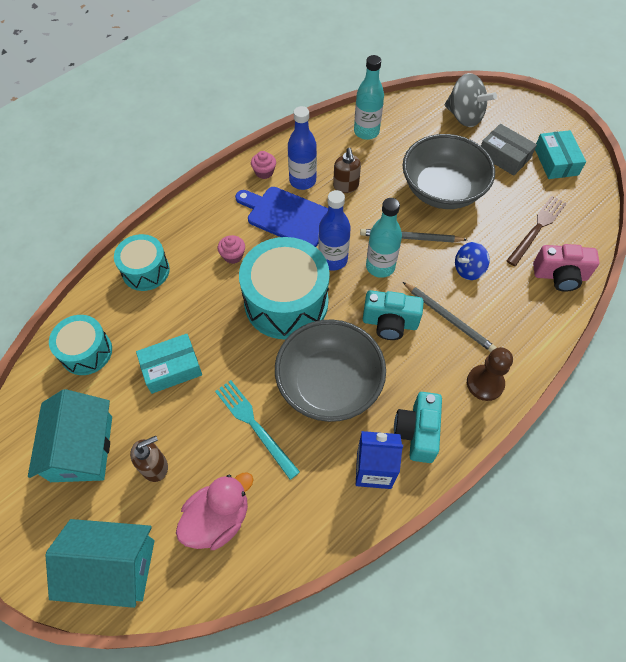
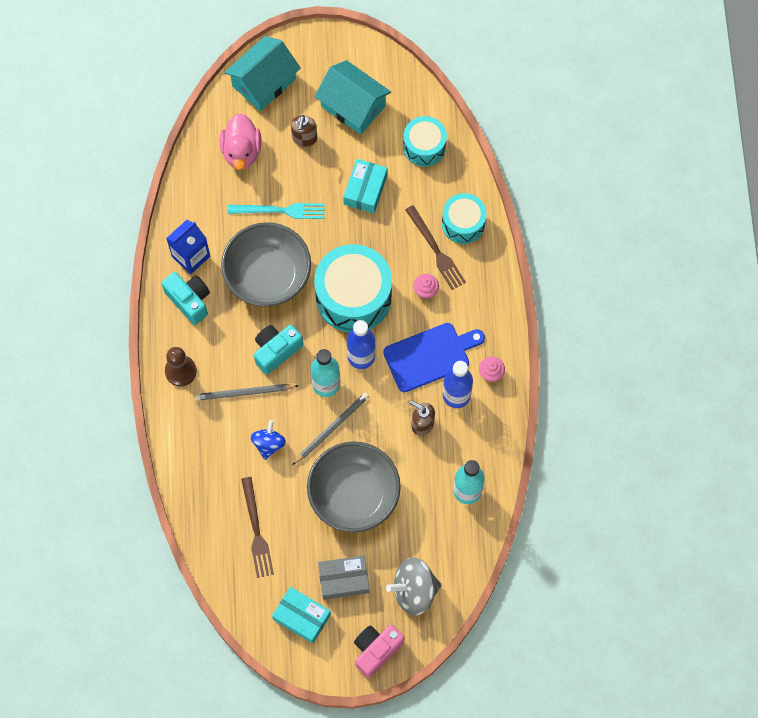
camera: 130 degrees right, 10 degrees up
(188, 273) = (436, 250): none -> brown fork
(560, 276) = (205, 504): pink camera -> pink camera (376, 650)

